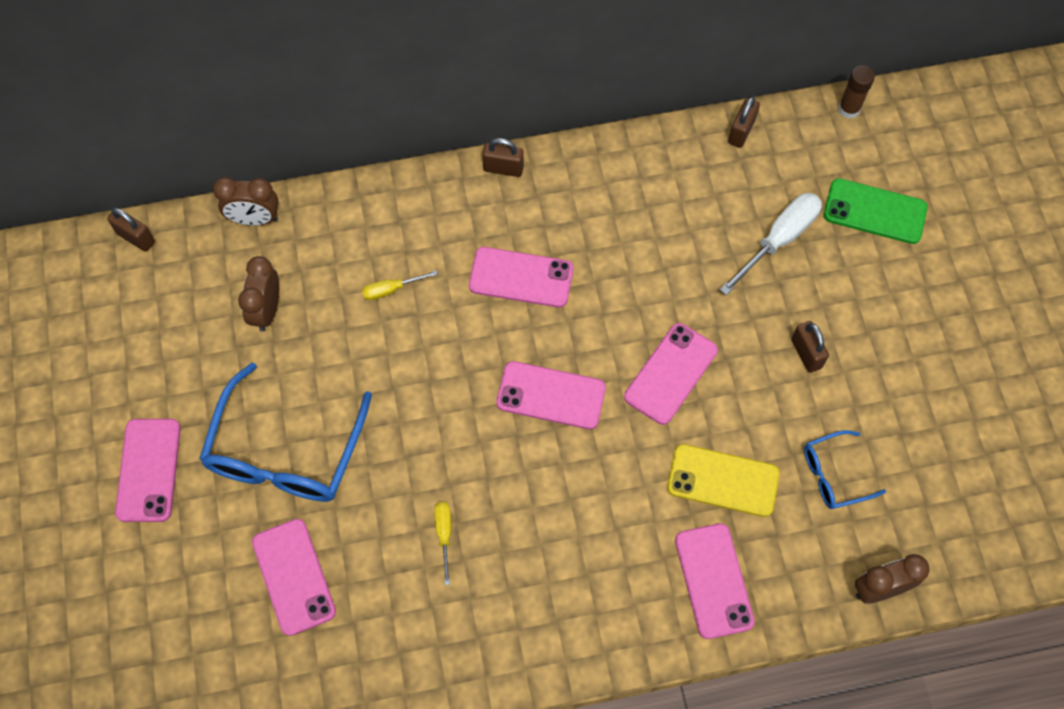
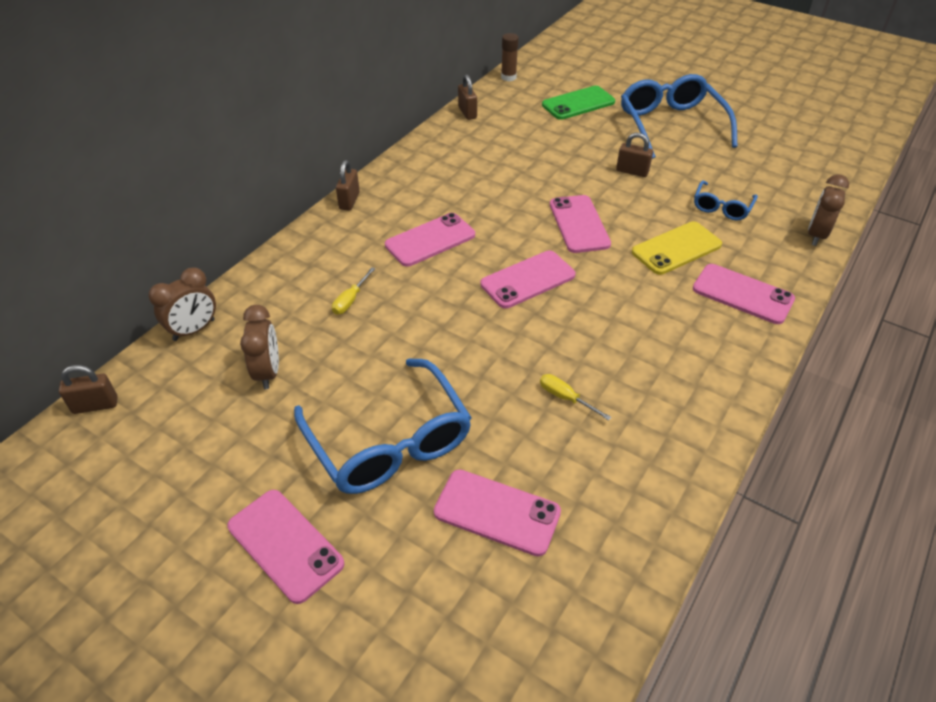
camera: 45 degrees left, 20 degrees down
(267, 310) = (268, 372): brown clock -> brown clock turned 150 degrees counterclockwise
(503, 168) = (349, 201): brown padlock -> brown padlock turned 45 degrees counterclockwise
(778, 240) = (549, 139): white screwdriver -> none
(934, 326) = (671, 125): none -> blue glasses

